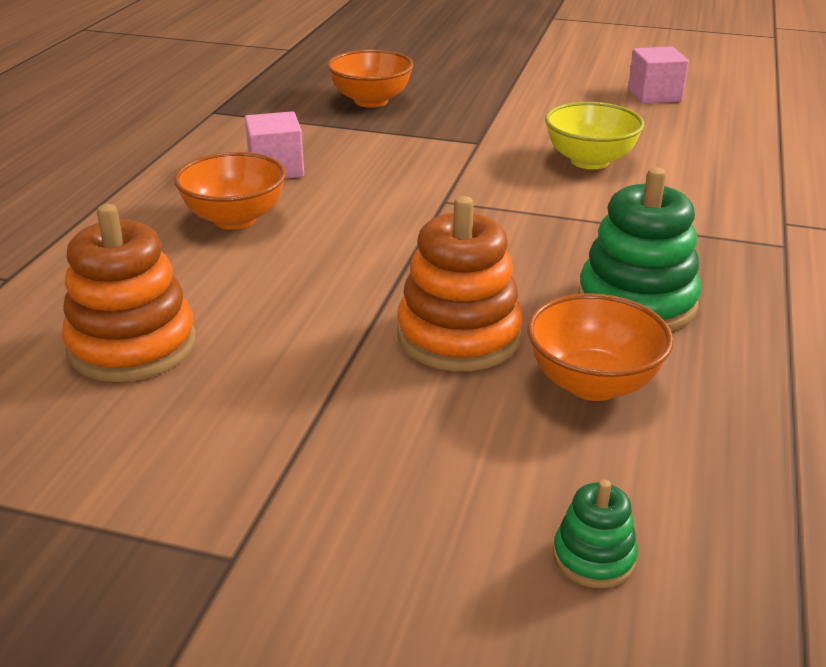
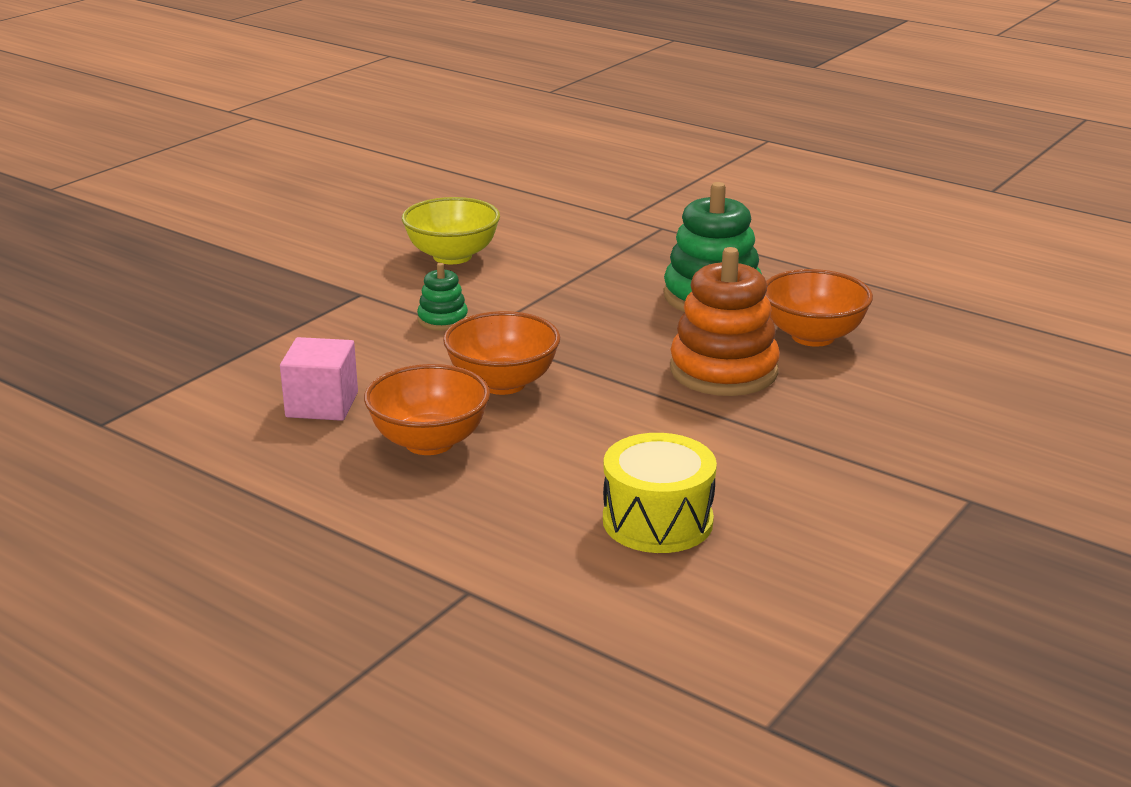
camera: 70 degrees left, 5 degrees down
(132, 345) = (657, 521): orange stacking toy -> yellow drum
(371, 101) = (185, 326): orange bowl -> orange bowl (502, 383)
(594, 557) = (996, 377): green stacking toy -> green stacking toy (442, 320)
(654, 95) = (334, 197): pink cube -> none

